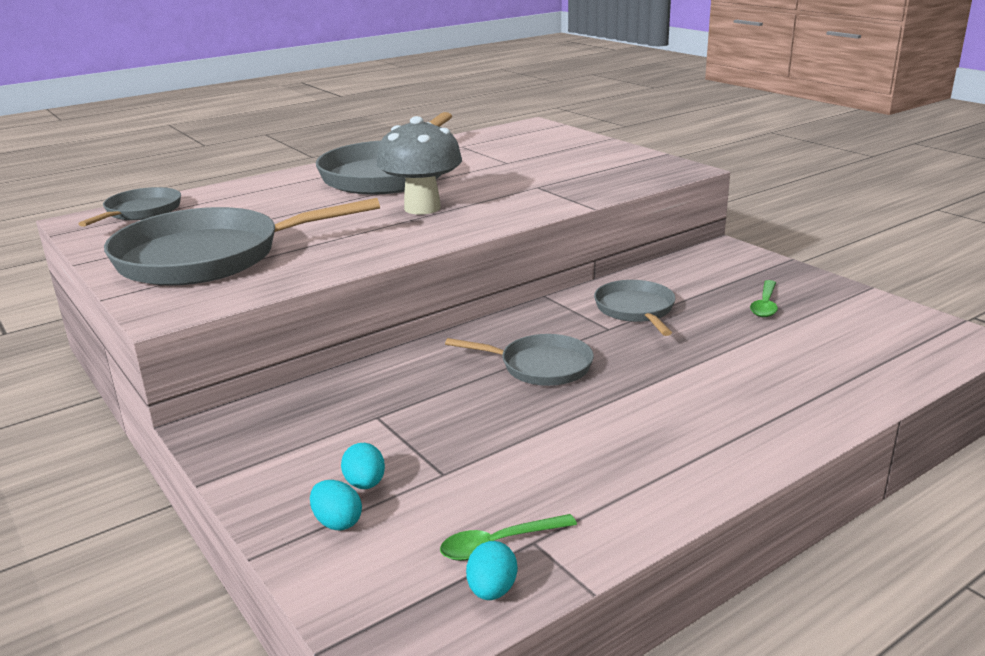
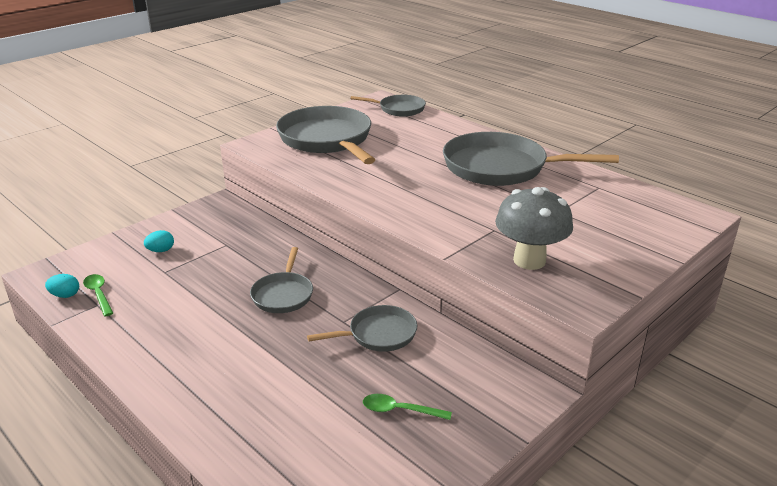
camera: 80 degrees right, 5 degrees up
(337, 522) = (131, 248): turquoise egg -> none
(422, 208) = (426, 189): grey mushroom -> grey mushroom (529, 260)

